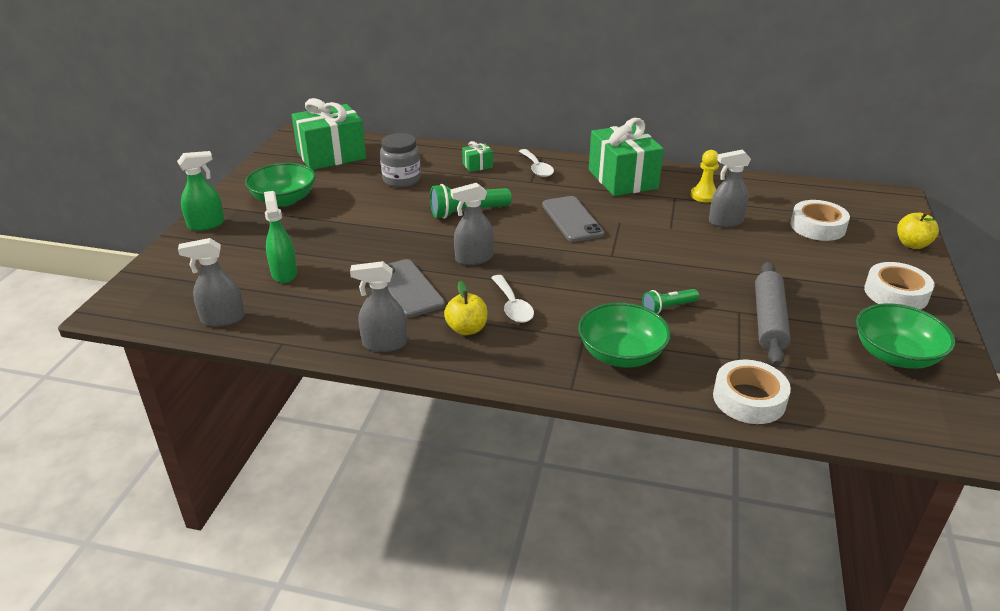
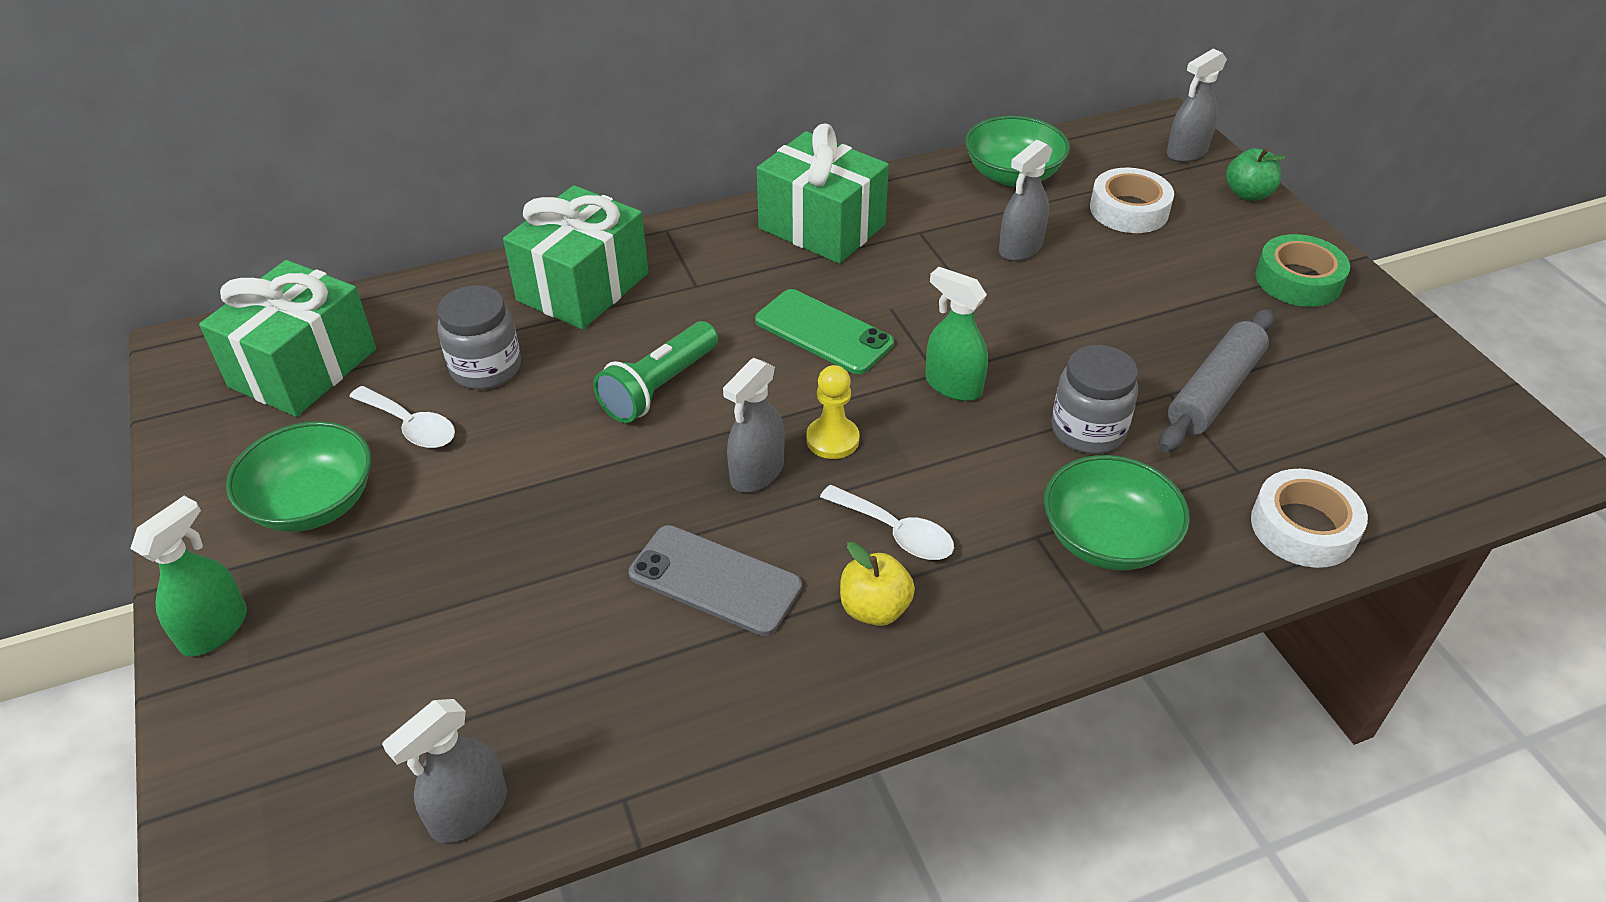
camera: 35 degrees left, 10 degrees up
(284, 273) = (479, 658): green spray bottle -> green spray bottle (953, 385)
(384, 344) = (785, 704): grey spray bottle -> grey spray bottle (1186, 152)
(477, 165) = (583, 287): green gift -> green gift, size x2.35
(537, 168) = (681, 255): white spoon -> white spoon (411, 426)
(572, 219) = (823, 332): grey phone -> green phone
(668, 308) = (1088, 430): green flashlight -> grey jar
(704, 195) = (953, 213): yellow pawn -> yellow pawn (832, 439)
(769, 321) = (1214, 392): grey rolling pin -> grey rolling pin turned 60 degrees clockwise
(895, 355) = (1378, 376): green bowl -> green bowl (1012, 175)
(896, 293) = (1298, 280): white tape -> green tape
(912, 244) = (1248, 194): yellow apple -> green apple

